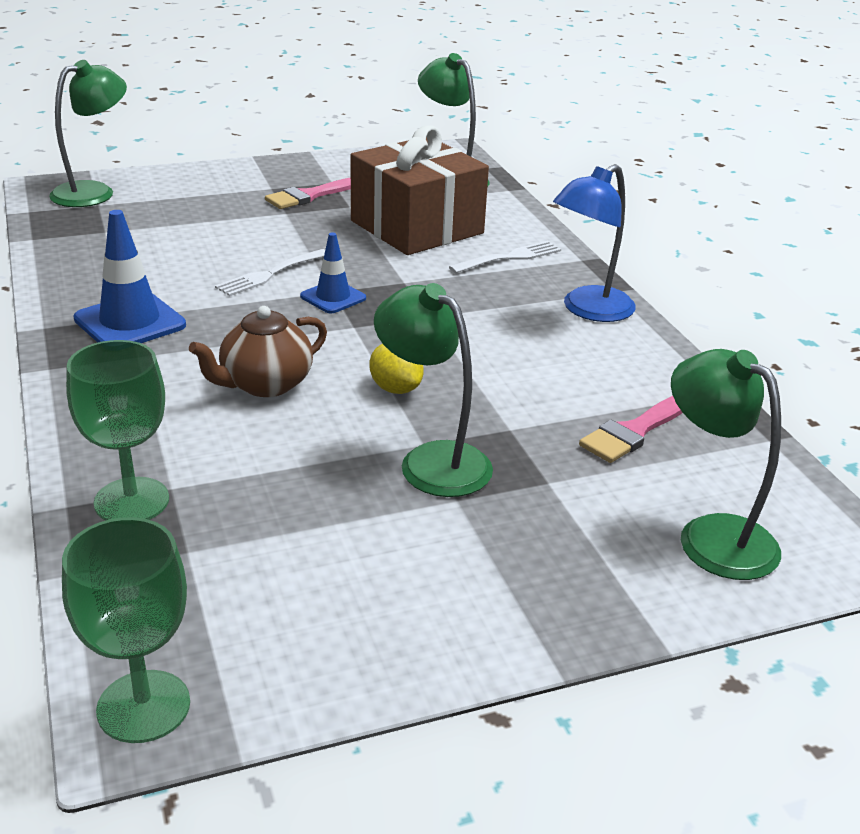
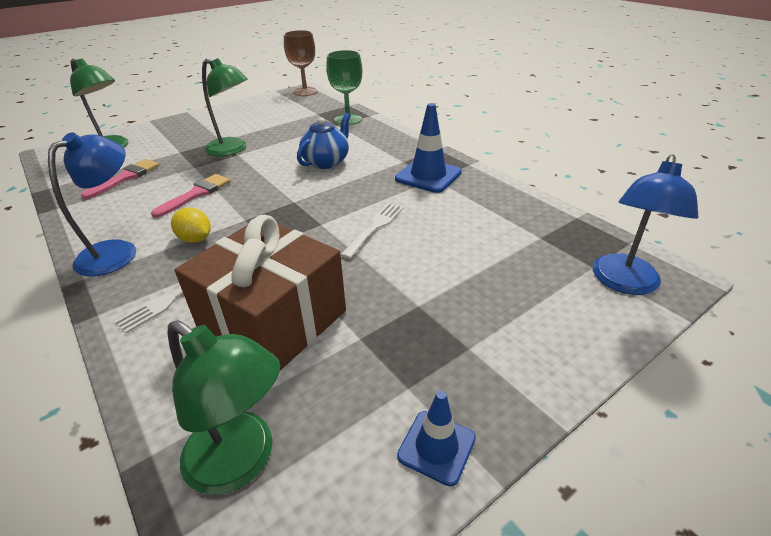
camera: 165 degrees right, 5 degrees up
(94, 192) = (624, 283): green lamp -> blue lamp
(143, 706) = (305, 92): green goblet -> brown goblet
(265, 384) = (326, 162): brown teapot -> blue teapot
(310, 196) = (415, 345): pink brush -> pink brush (196, 194)
(333, 297) = (318, 218): blue traffic cone -> blue traffic cone (436, 447)
(395, 389) = (257, 173): yellow lemon -> yellow lemon (195, 239)

